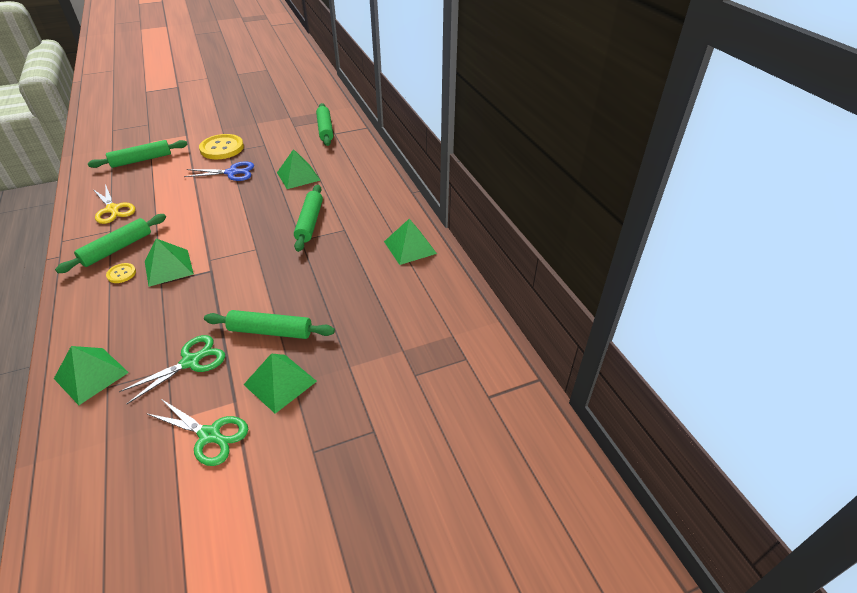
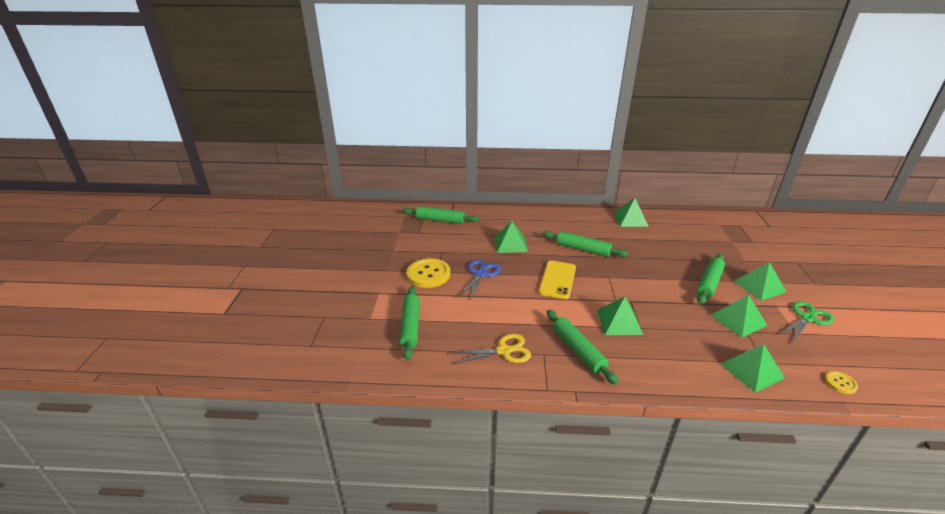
camera: 65 degrees left, 10 degrees down
(121, 274) = (620, 349): yellow button -> yellow button (840, 383)
(190, 362) = (738, 320): green scissors -> green pyramid
(237, 216) = (557, 280): none -> yellow phone

